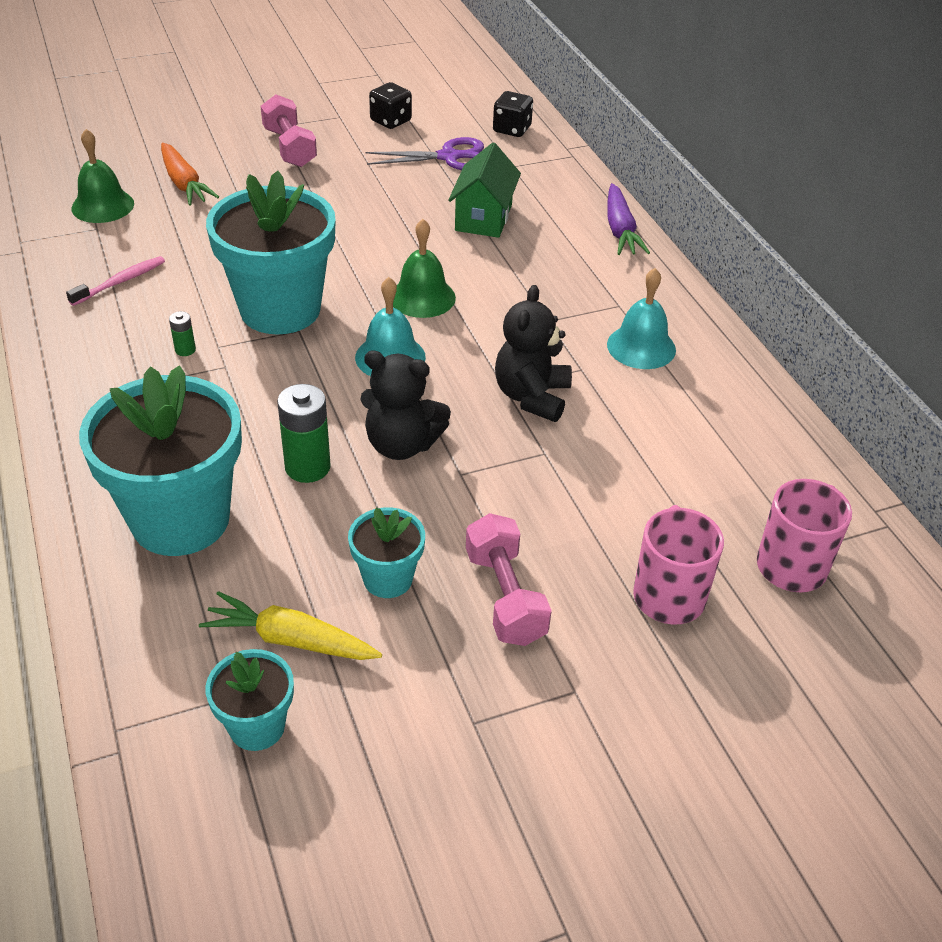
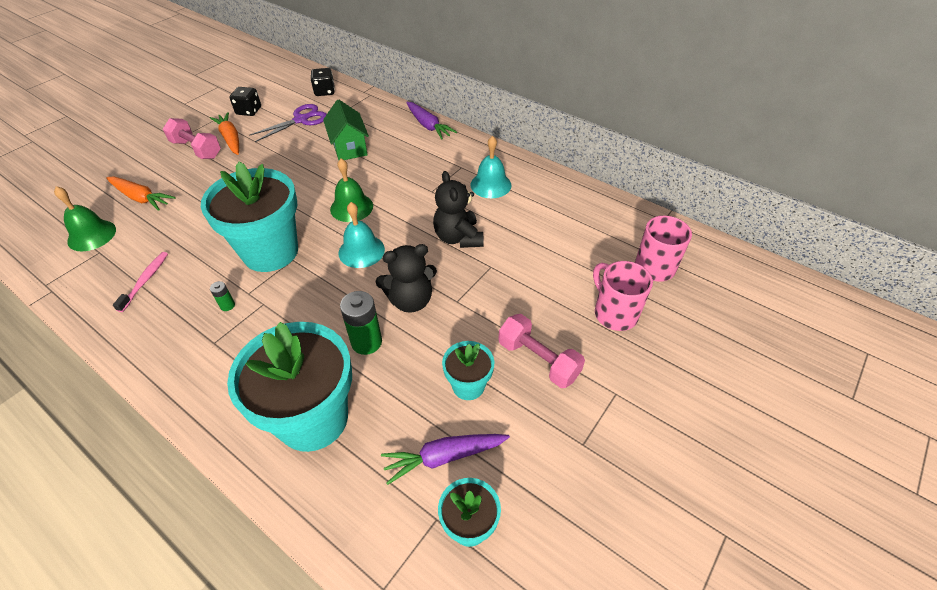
camera: 30 degrees left, 5 degrees up
(291, 640) = (444, 457): yellow carrot -> purple carrot
(340, 149) = (230, 139): none -> orange carrot

